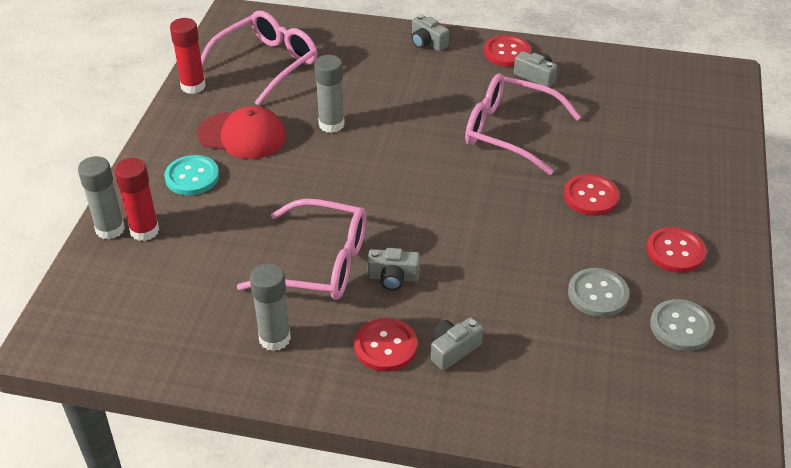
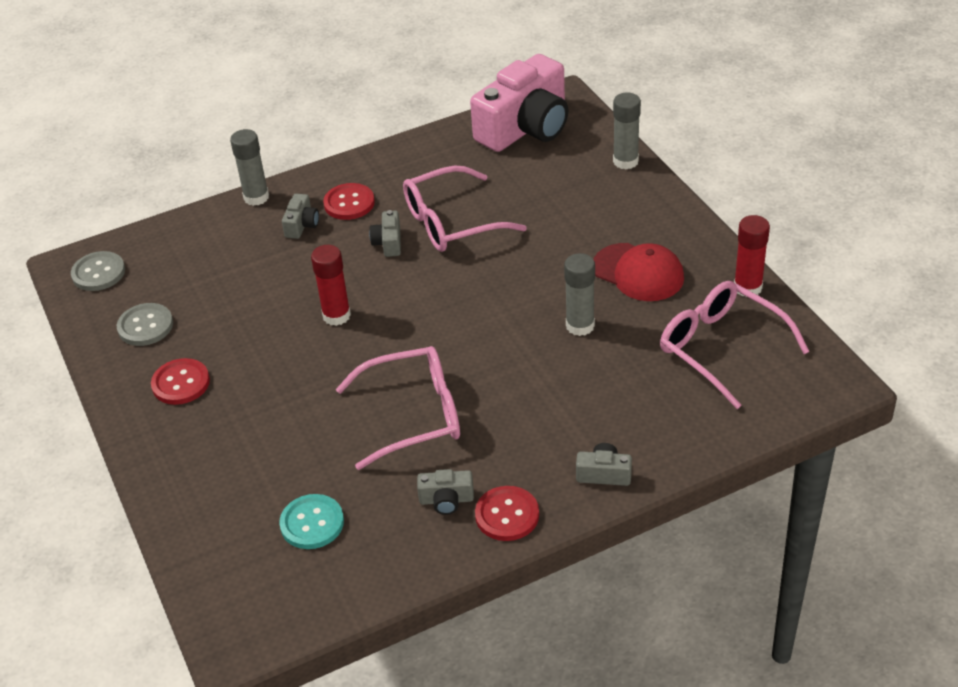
camera: 145 degrees right, 0 degrees up
(129, 325) = (525, 128): none -> pink camera
(144, 231) = (601, 173): red glue stick -> red glue stick (336, 316)
(192, 177) = (626, 222): turquoise button -> turquoise button (312, 523)
(242, 135) = (638, 272): red cap -> red cap turned 120 degrees counterclockwise
(267, 64) = (721, 348): pink glasses -> pink glasses turned 135 degrees clockwise
(274, 338) = (426, 169): grey glue stick -> grey glue stick (256, 197)
(393, 278) = (388, 243): grey camera -> grey camera turned 60 degrees counterclockwise
(591, 196) = (286, 392): red button -> none
(597, 294) = (224, 315): grey button -> grey button (98, 273)

